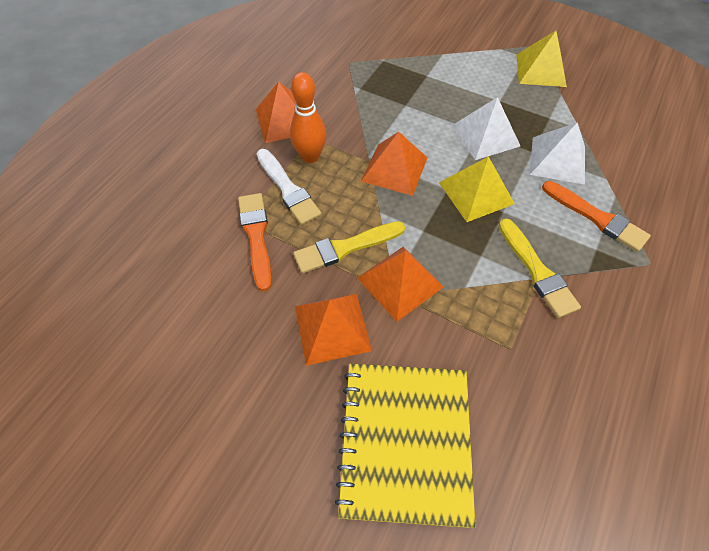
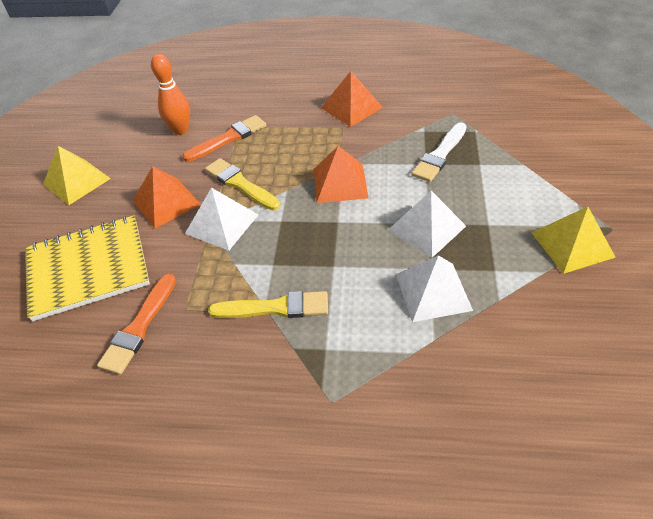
camera: 70 degrees right, 10 degrees down
(288, 189) = (281, 136): white brush -> white brush (440, 155)
(310, 157) = (321, 134): orange bowling pin -> orange bowling pin (180, 130)
(400, 282) = (222, 224): orange pyramid -> white pyramid
(476, 193) = (345, 242): yellow pyramid -> yellow pyramid (76, 181)
(537, 271) = (275, 308): yellow brush -> yellow brush turned 135 degrees counterclockwise
(596, 218) = (369, 341): orange brush -> orange brush (139, 327)

